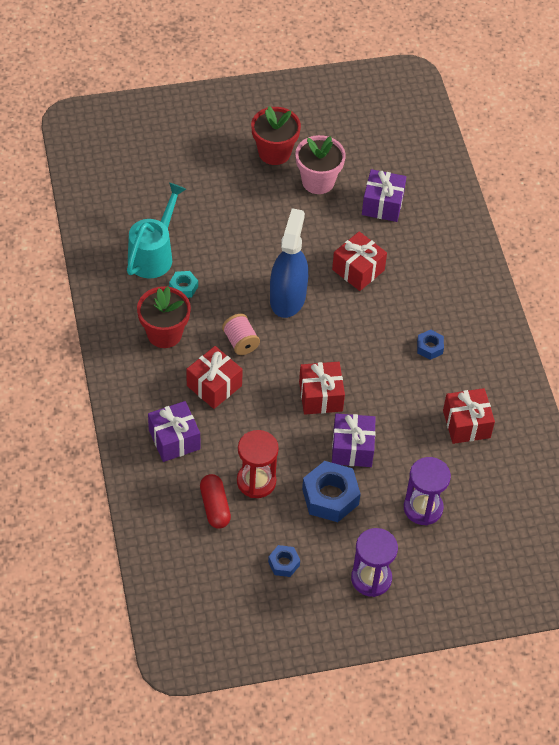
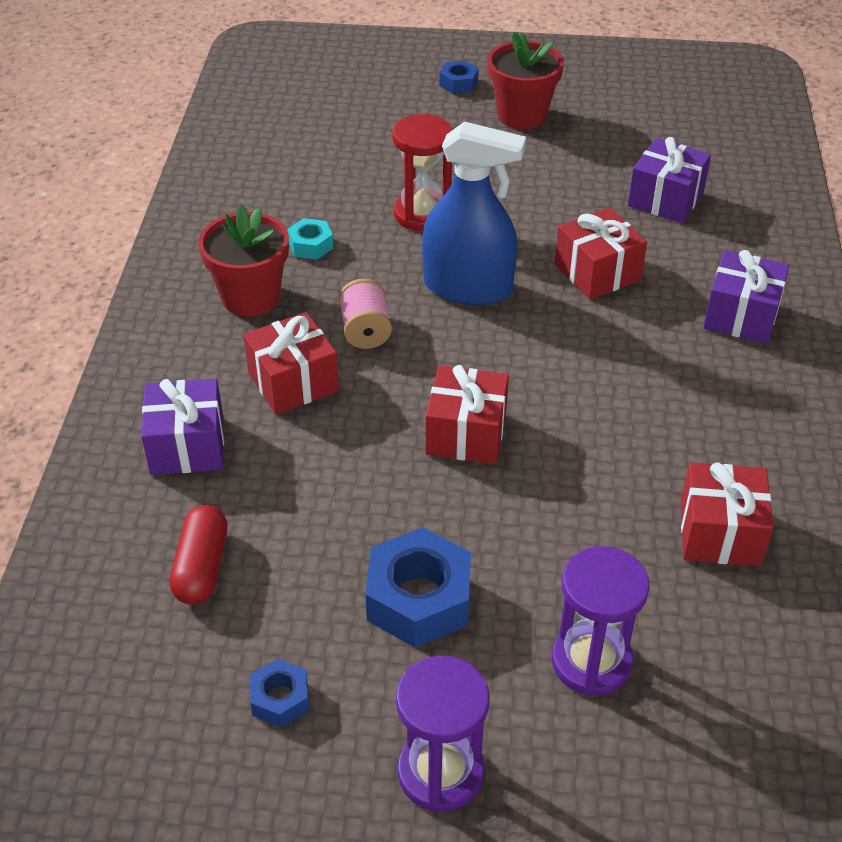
camera: 20 degrees right, 10 degrees down
(154, 254) = (287, 199): turquoise watering can -> none
(256, 481) = (295, 542): red hourglass -> red hourglass (422, 214)
(287, 297) = (468, 287): blue spray bottle -> blue spray bottle turned 75 degrees clockwise
(318, 181) = (574, 157): pink flower pot -> none
(352, 448) = (491, 527): purple gift -> purple gift (741, 316)
(429, 347) = (685, 400): blue nut -> blue nut (458, 83)

